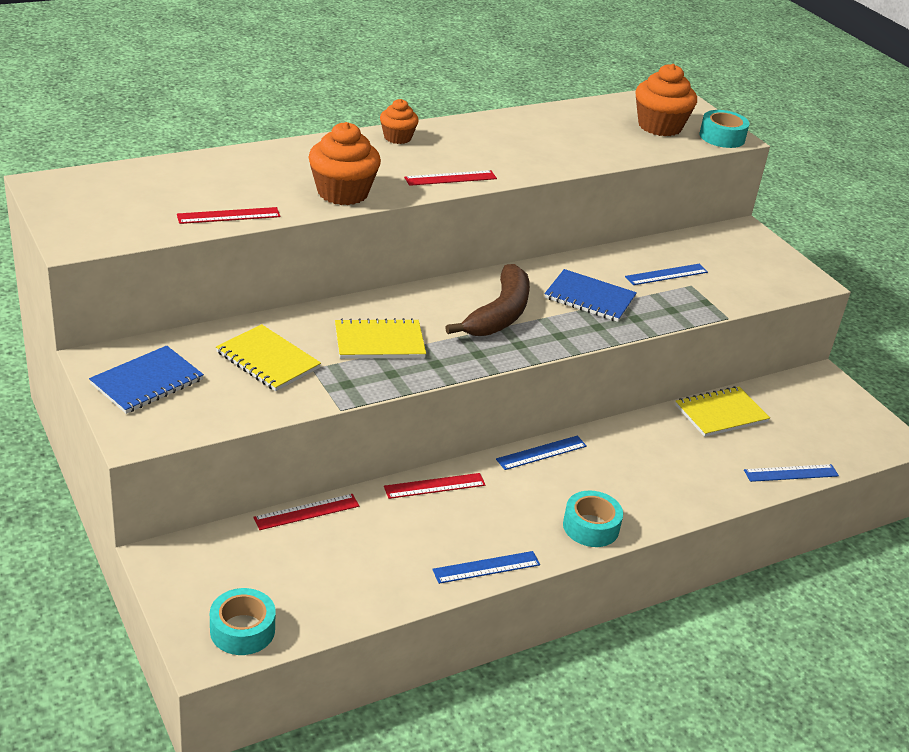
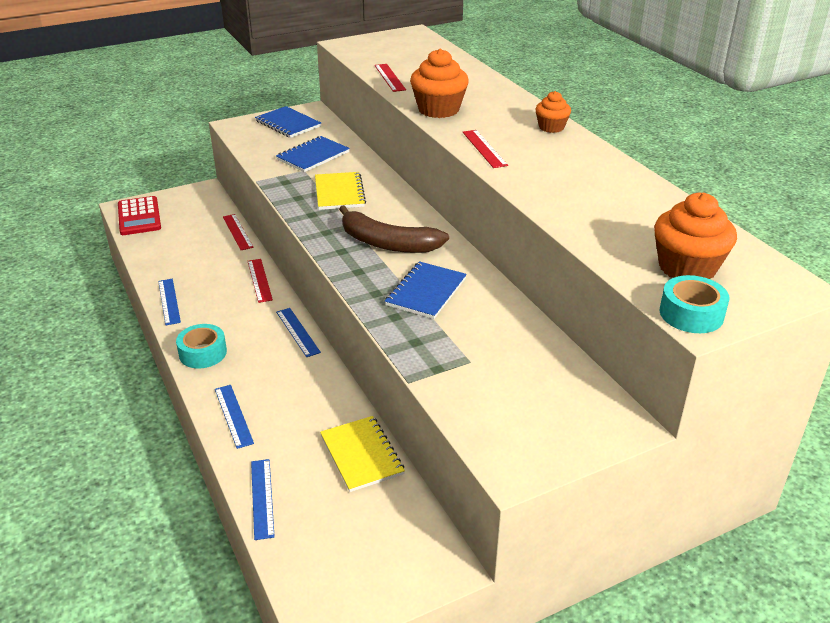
camera: 95 degrees right, 0 degrees up
(242, 630) = (139, 217): turquoise tape -> red calculator
(268, 360) = (313, 156): yellow notebook -> blue notebook
(666, 274) = (487, 345): blue ruler -> blue ruler (233, 415)

